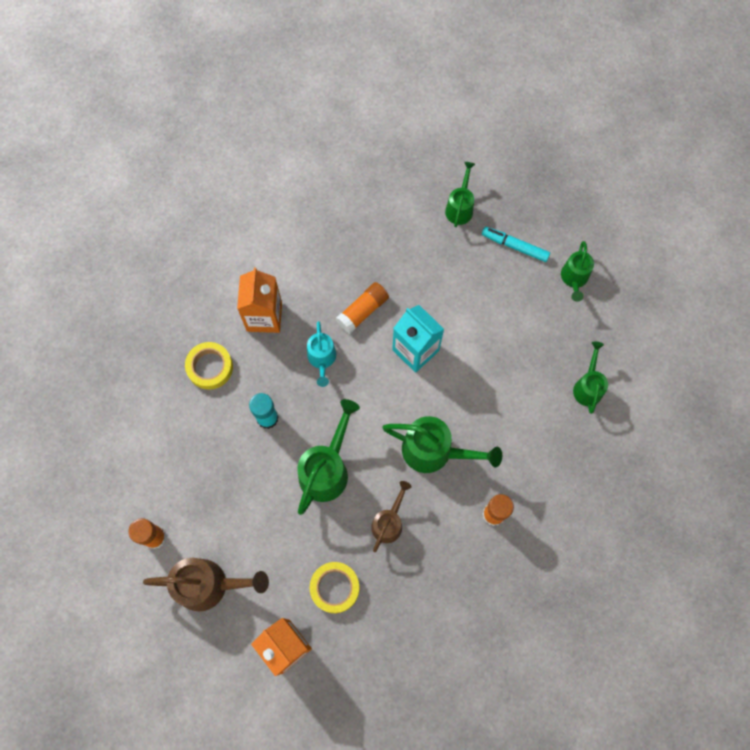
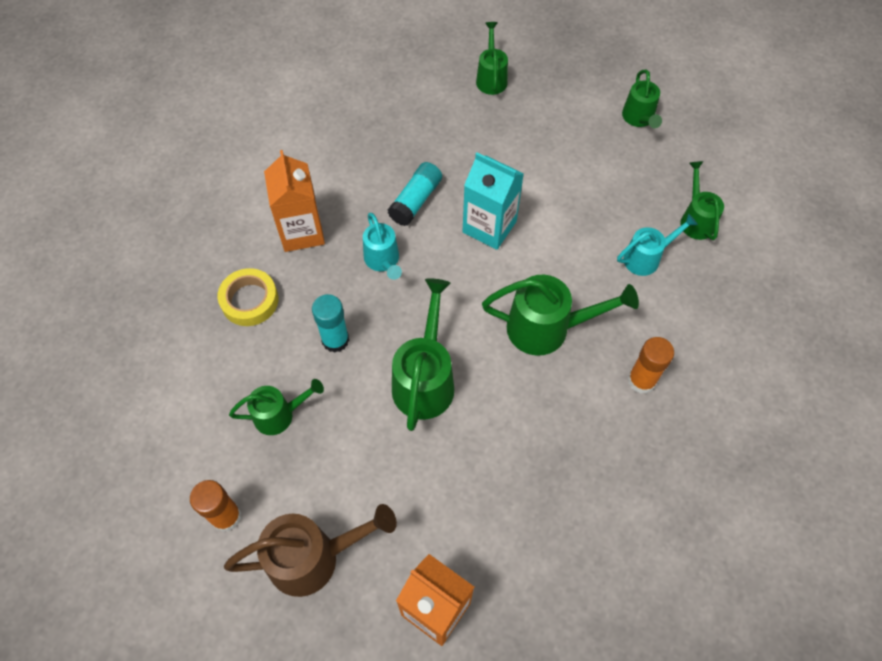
camera: 15 degrees left, 10 degrees down
(211, 469) = (280, 415): none -> green watering can
(335, 588) = (477, 517): yellow tape -> none
(363, 311) = (416, 201): orange glue stick -> turquoise glue stick
(389, 522) = (520, 421): brown watering can -> none
(514, 246) = (563, 102): turquoise marker -> none
(534, 411) = (646, 258): none -> turquoise watering can

